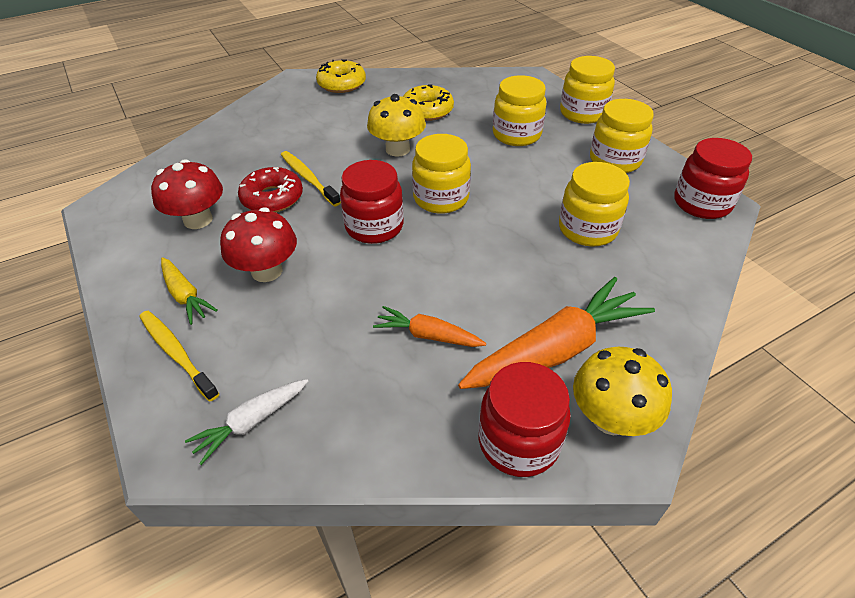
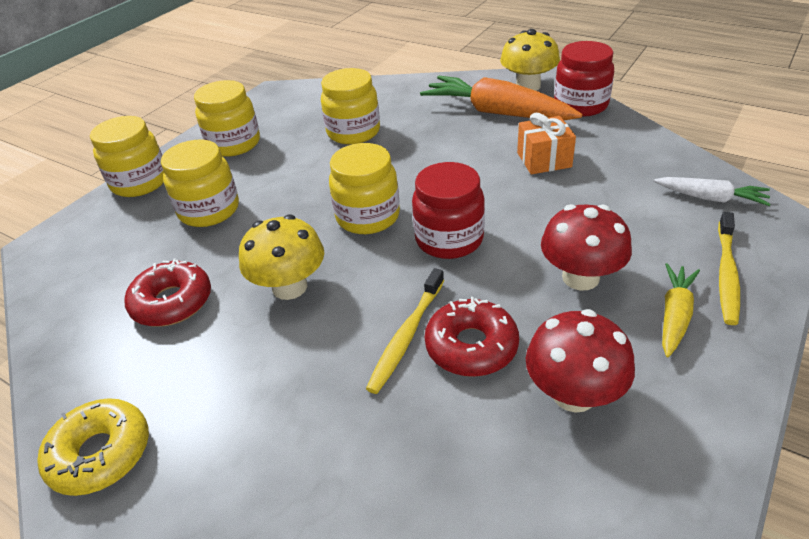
camera: 115 degrees left, 5 degrees down
(427, 110) = (172, 302): yellow donut -> red donut
(428, 335) = (544, 160): orange carrot -> orange gift
(702, 203) = (280, 98): red jar -> none

